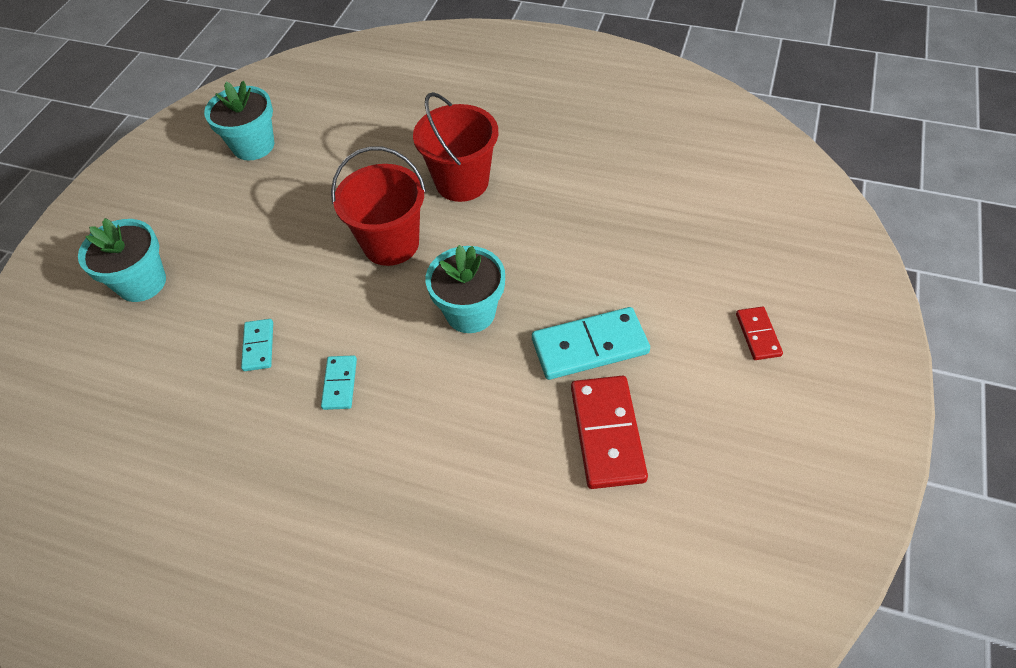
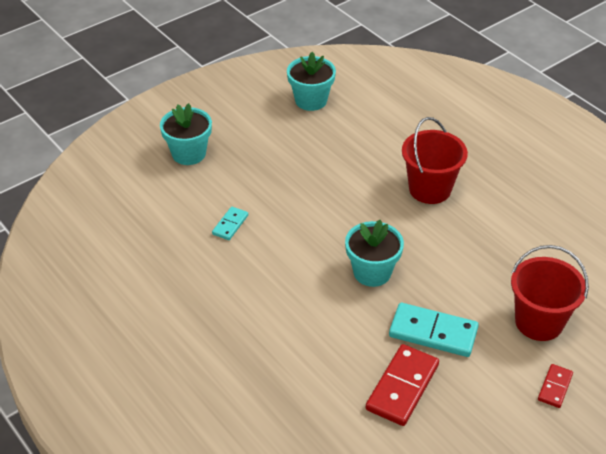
camera: 30 degrees right, 10 degrees down
(339, 384) = (262, 271): turquoise domino -> none
(391, 244) = (353, 205): red bucket -> red bucket (539, 322)

